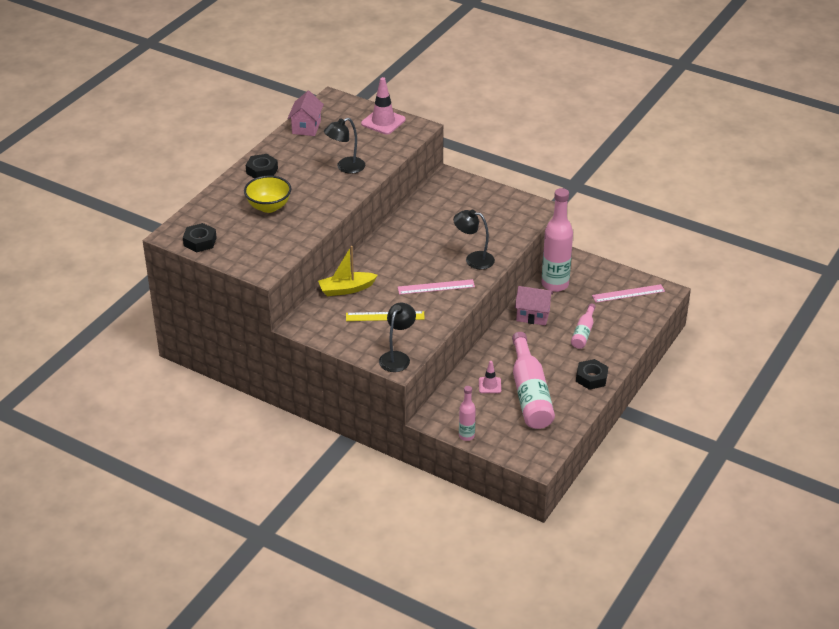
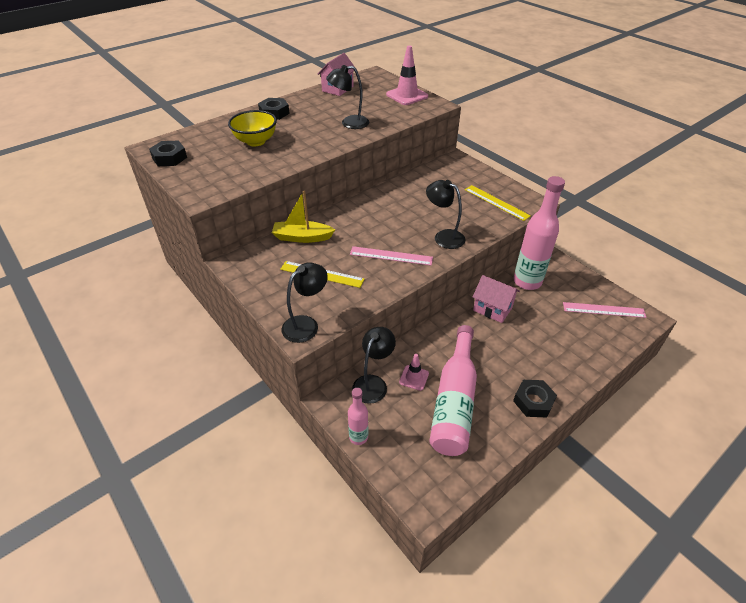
camera: 20 degrees right, 5 degrees up
(458, 397) = (373, 383): none -> black lamp
(507, 215) = (496, 202): none -> yellow ruler
(583, 332) = (541, 342): pink bottle -> none

